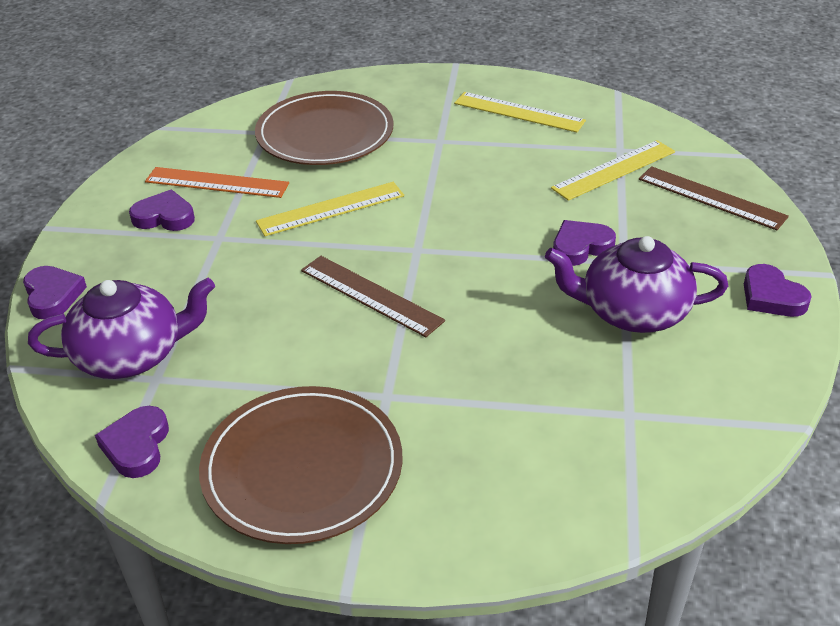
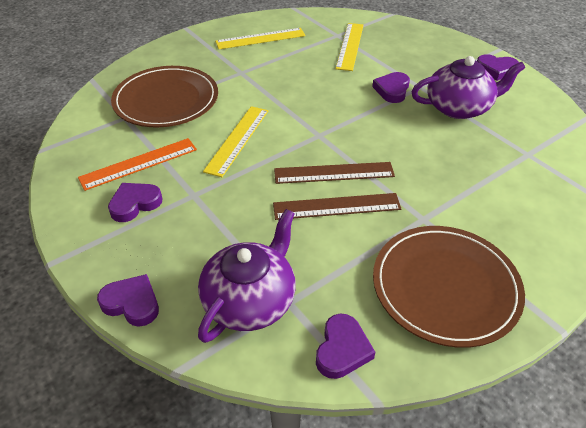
camera: 45 degrees left, 5 degrees up
(137, 446) = (342, 349): purple heart -> purple heart turned 120 degrees counterclockwise
(632, 312) = (459, 107): purple teapot -> purple teapot turned 150 degrees counterclockwise
(711, 197) = (409, 38): brown ruler -> brown ruler (336, 206)

